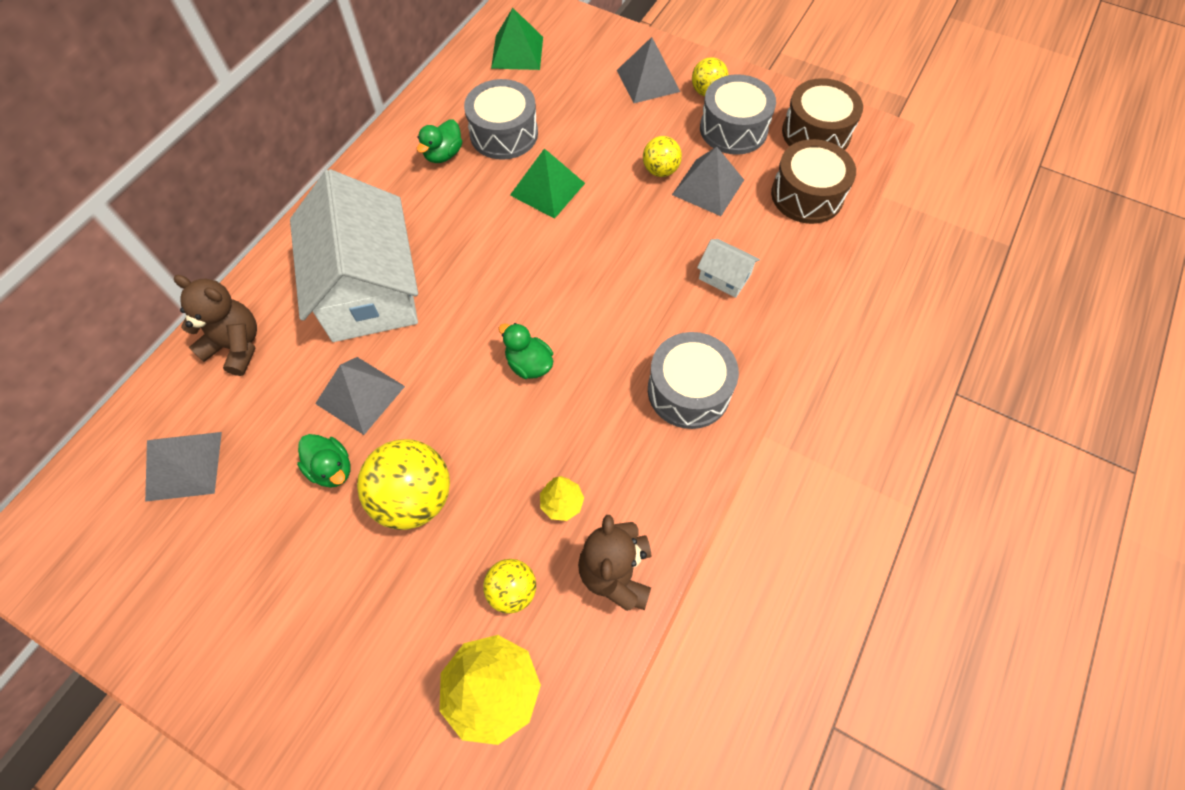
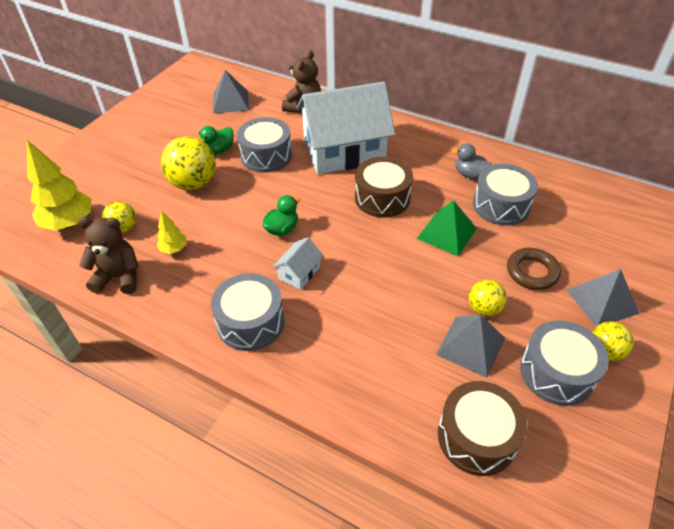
camera: 90 degrees right, 15 degrees down
(360, 394) = (266, 156): grey pyramid -> grey drum
(443, 154) = (470, 174): green duck -> grey duck
(517, 52) = (602, 208): green pyramid -> none
(609, 124) = (532, 272): none -> brown ring
(724, 277) = (364, 353): white house -> white house (299, 273)
(816, 133) = (576, 458): brown drum -> brown drum (382, 198)

